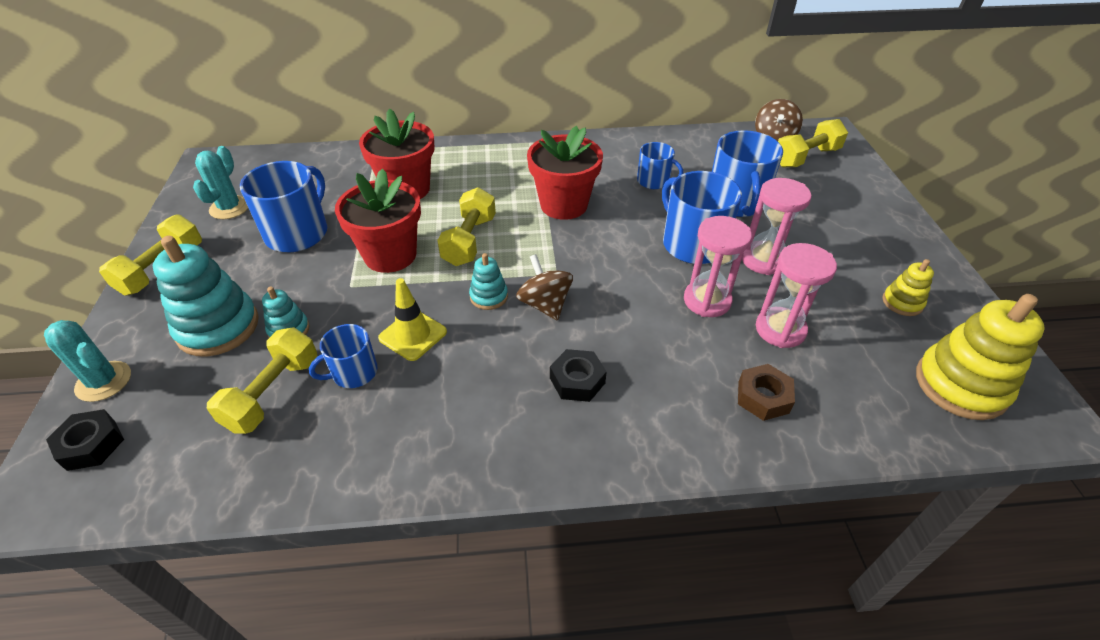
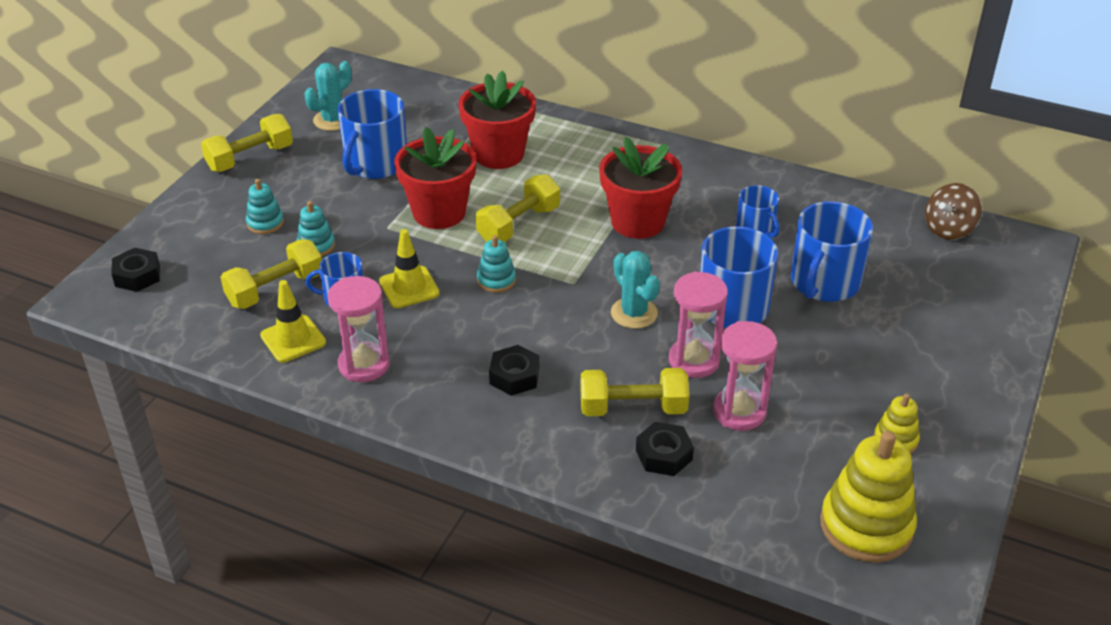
camera: 30 degrees right, 5 degrees down
(104, 381) = (166, 234): turquoise cactus -> turquoise cactus (634, 313)
(218, 327) = (265, 223): turquoise stacking toy -> turquoise stacking toy, size x0.51
(298, 232) = (375, 164): blue mug -> blue mug turned 150 degrees clockwise
(328, 440) = (293, 339): none -> yellow traffic cone
(545, 304) = (540, 306): brown spinning top -> none
(763, 260) = (791, 347): pink hourglass -> pink hourglass (364, 365)
(763, 397) = (664, 455): brown nut -> black nut
(806, 157) = (963, 264): yellow dumbbell -> yellow dumbbell (633, 408)

